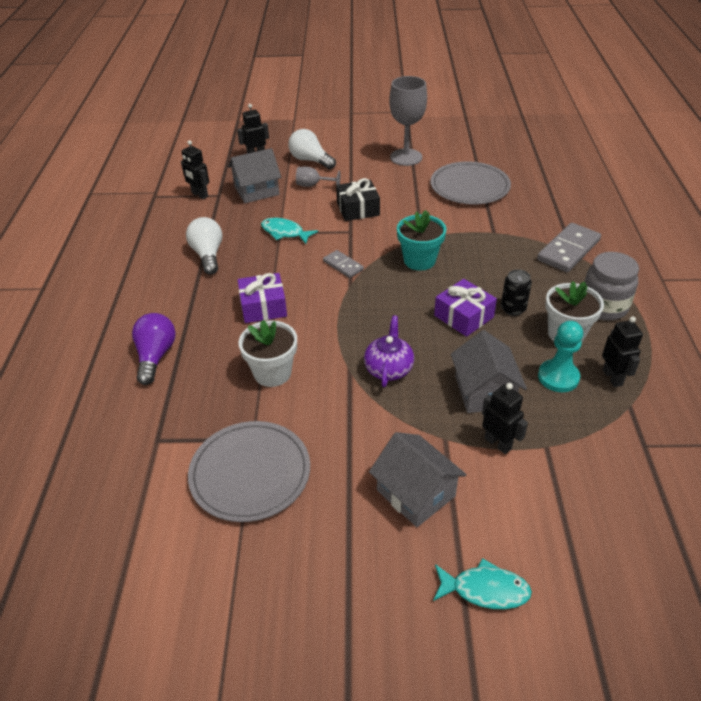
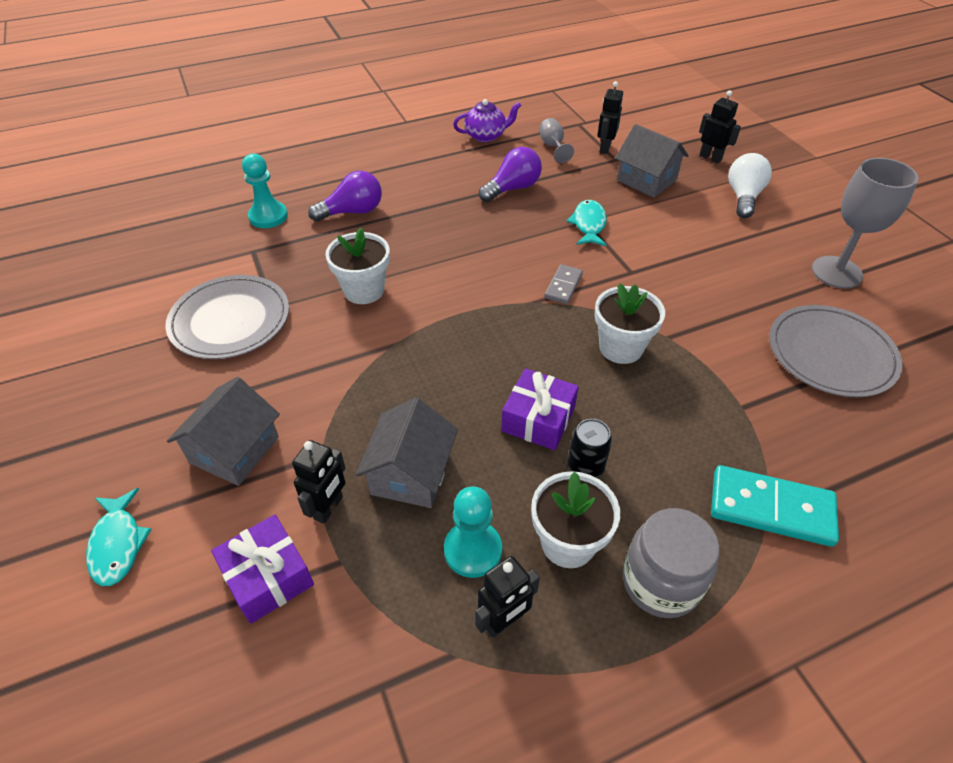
camera: 65 degrees right, 5 degrees up
(109, 418) = (268, 216): none -> turquoise pawn
(208, 255) = (512, 188): white light bulb -> purple light bulb
(263, 307) = (457, 251): purple gift -> purple gift (268, 576)
(313, 185) = (695, 215): grey goblet -> grey goblet (553, 147)
(358, 209) = (681, 264): black gift -> none
(389, 369) = (410, 375): purple teapot -> purple teapot (486, 136)
(419, 260) = (621, 347): turquoise flower pot -> white flower pot
(484, 391) = (411, 473): grey house -> grey house turned 45 degrees counterclockwise
(568, 250) = (771, 508): grey domino -> turquoise domino

